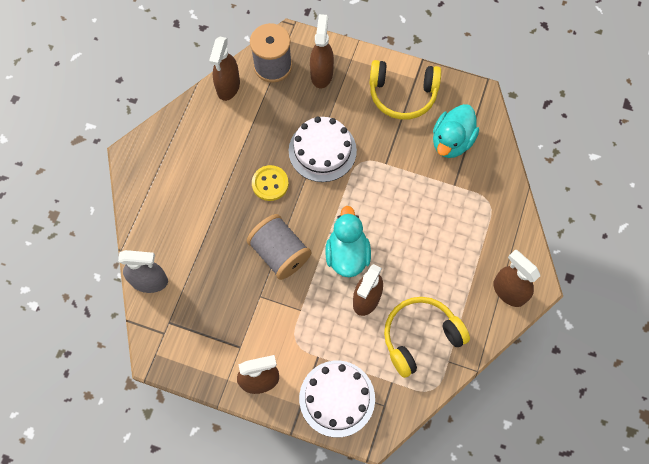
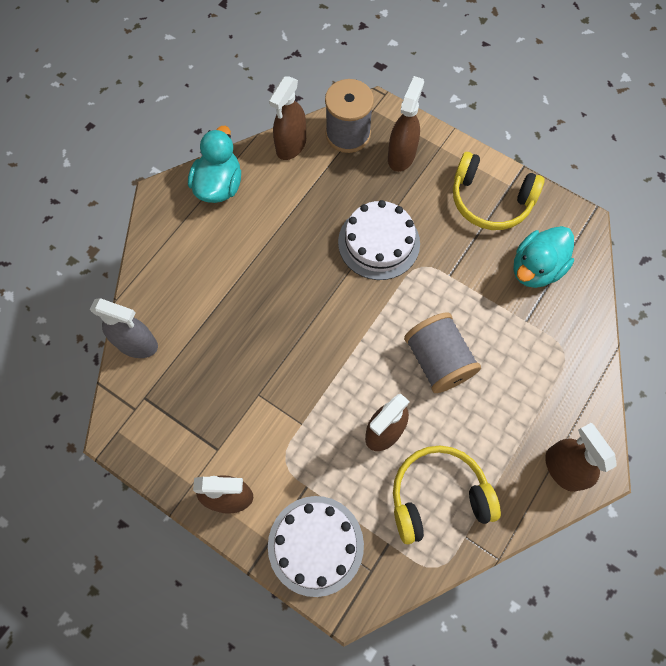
camera: 15 degrees right, 0 degrees up
(270, 183) = (307, 266): yellow button -> none
(280, 253) = (296, 349): grey spool -> grey spool (438, 360)
(347, 254) = (375, 371): turquoise duck -> turquoise duck (219, 185)

